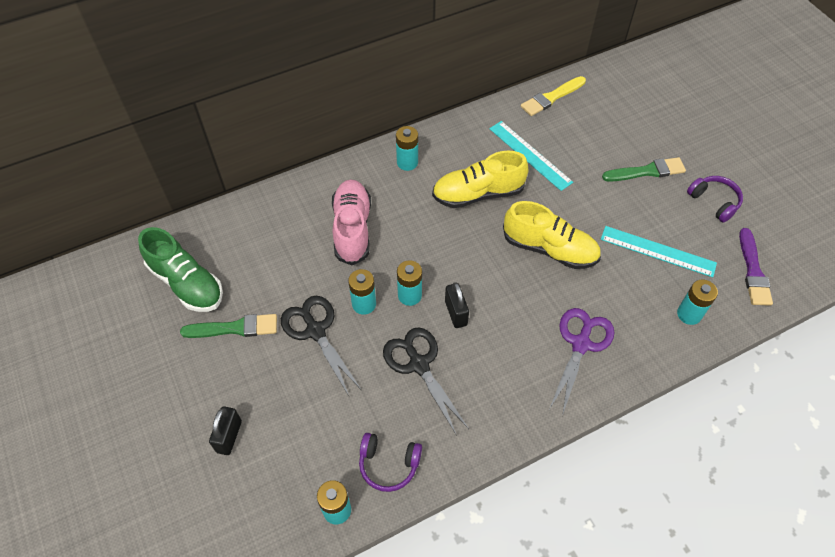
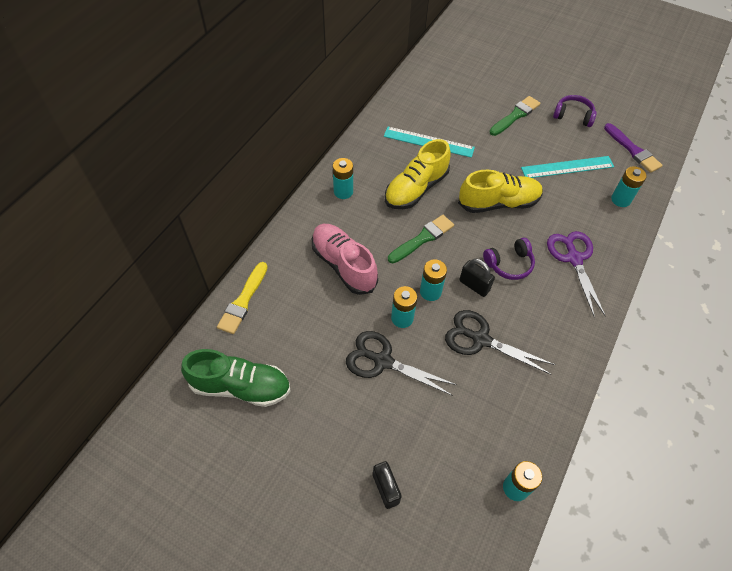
camera: 35 degrees left, 0 degrees up
(235, 328) = (315, 398): green brush -> green brush (422, 238)
(388, 464) = (522, 427): purple headphones -> purple headphones (509, 264)
(551, 98) = (409, 93): yellow brush -> yellow brush (243, 301)

